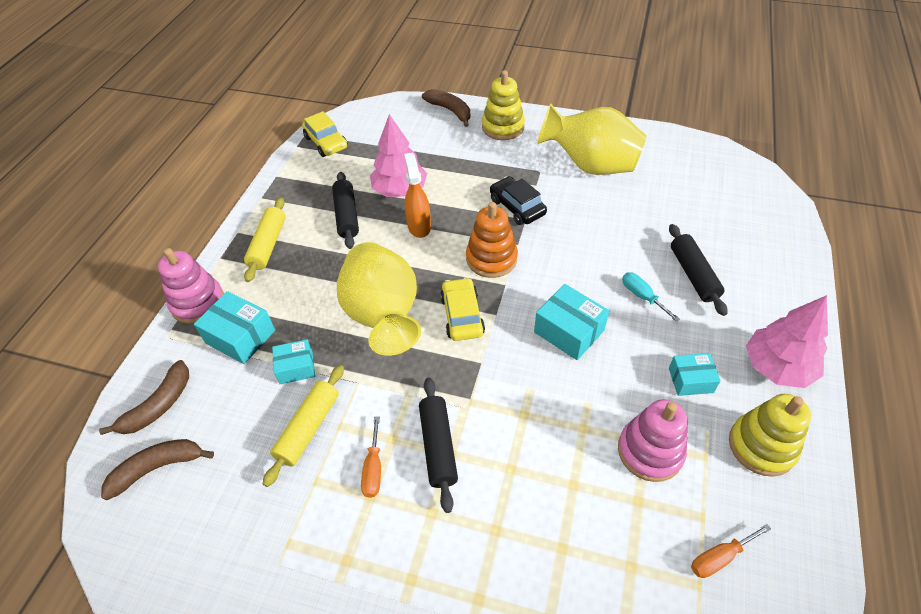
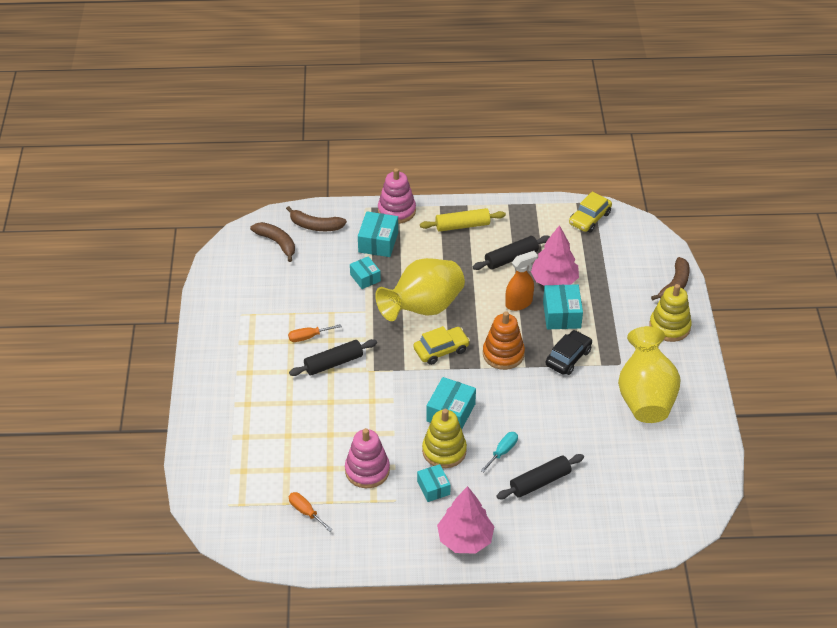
camera: 70 degrees right, 5 degrees down
(308, 428) = (324, 299): yellow rolling pin -> none
(453, 196) = (562, 315): none -> turquoise box
(761, 446) = (392, 531): yellow stacking toy -> yellow stacking toy (444, 451)

